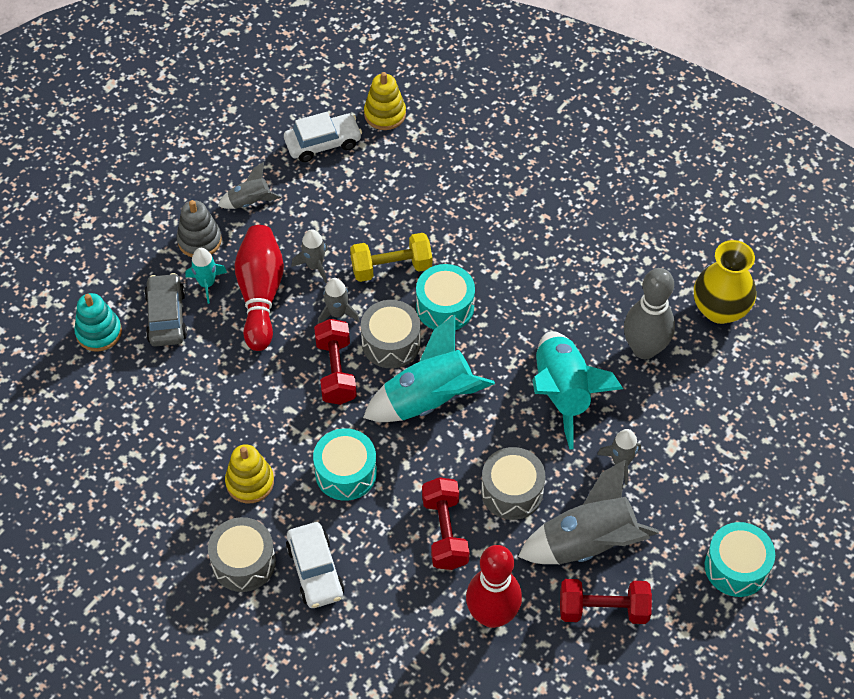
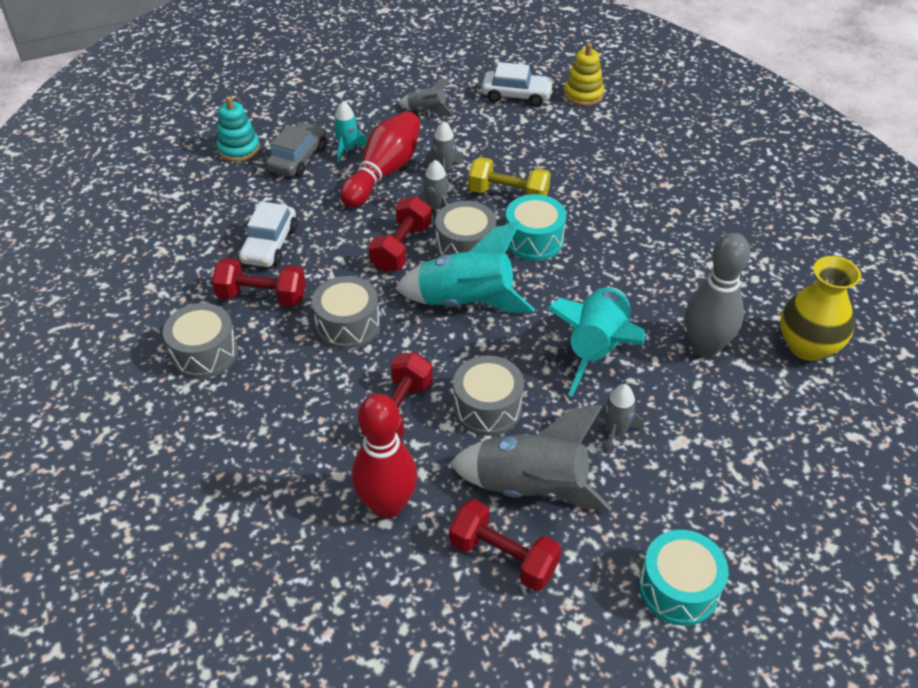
camera: 30 degrees right, 10 degrees down
(199, 240) = (366, 121): grey stacking toy -> none
(250, 482) = (262, 296): yellow stacking toy -> red dumbbell
(315, 571) = (258, 388): white car -> white car (269, 245)
(346, 472) = (348, 325): turquoise drum -> grey drum

